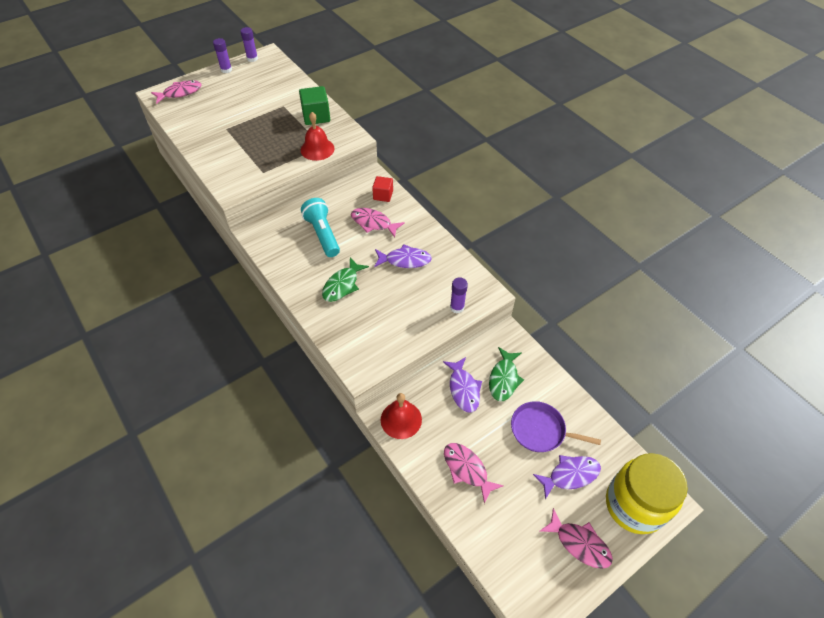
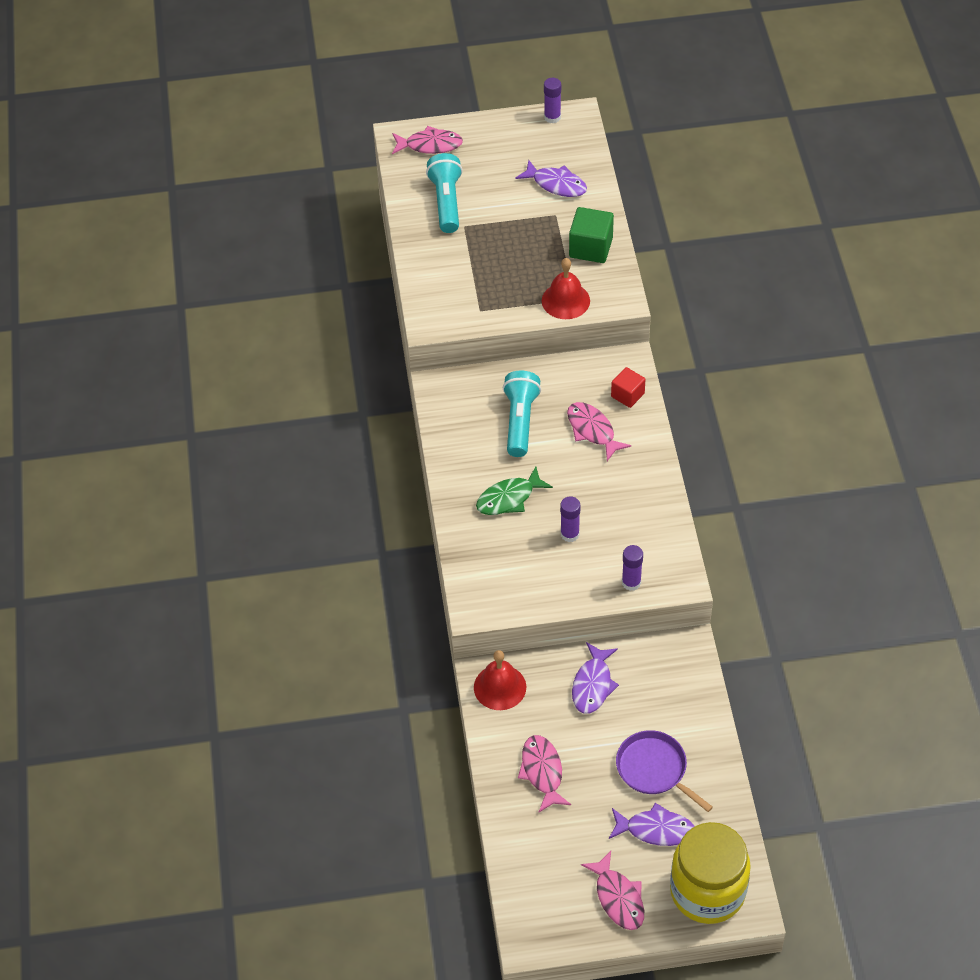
camera: 30 degrees right, 0 degrees up
(207, 119) = (446, 202): none -> turquoise flashlight
(226, 70) = (507, 125): purple glue stick -> purple glue stick (570, 534)
(405, 260) = (604, 497): purple fish -> purple fish (556, 184)
(504, 379) = (649, 694): green fish -> none

